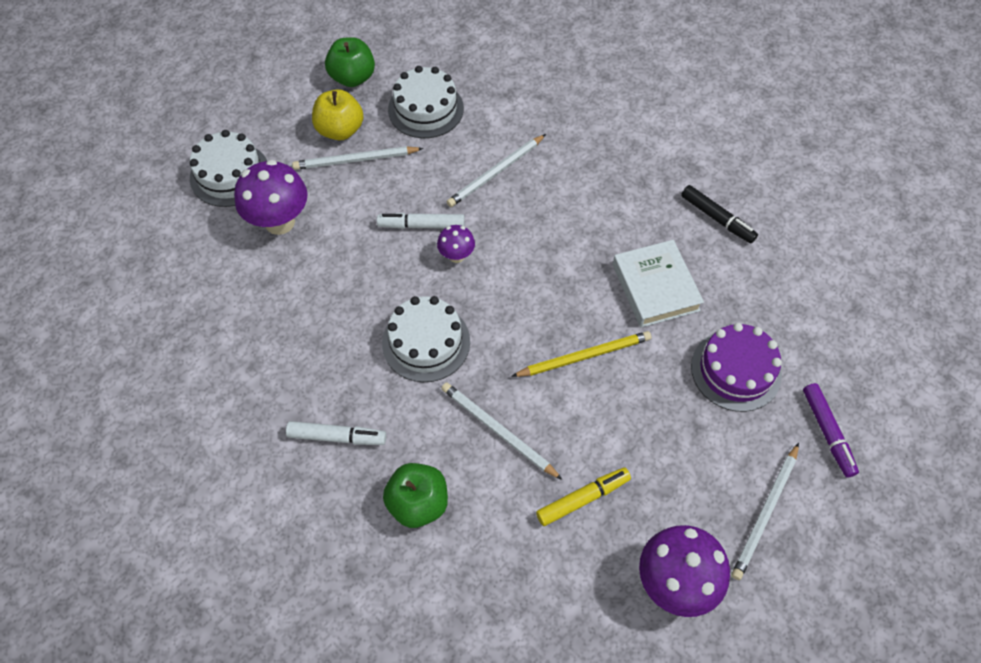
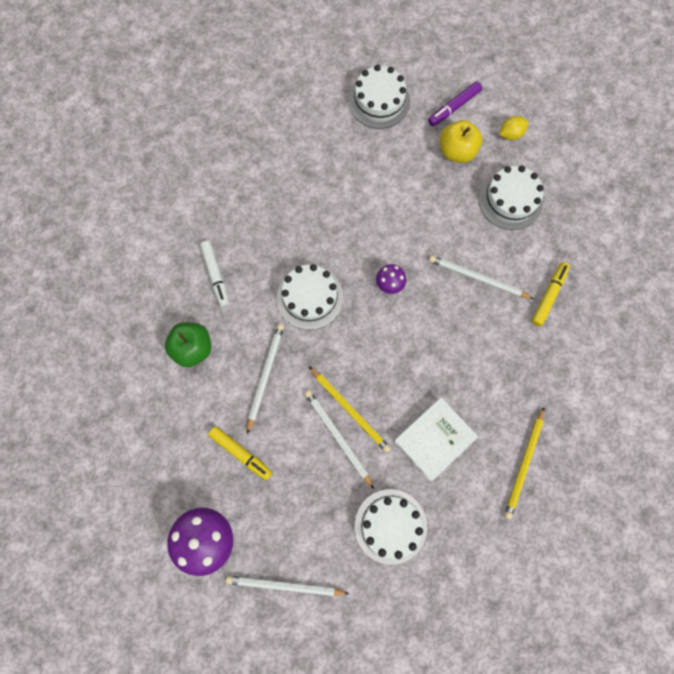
camera: 65 degrees right, 15 degrees up
(279, 222) = (357, 154): purple mushroom -> none
(352, 78) = (510, 134): green apple -> yellow lemon
(355, 160) = (436, 175): white pencil -> white pencil (338, 437)
(421, 225) = (403, 248): white marker -> none
(548, 122) = (548, 295): none -> yellow marker
(717, 218) = (524, 464): black marker -> yellow pencil
(736, 370) = (390, 526): purple cake -> white cake
(827, 432) = (370, 613): purple marker -> purple marker (454, 107)

